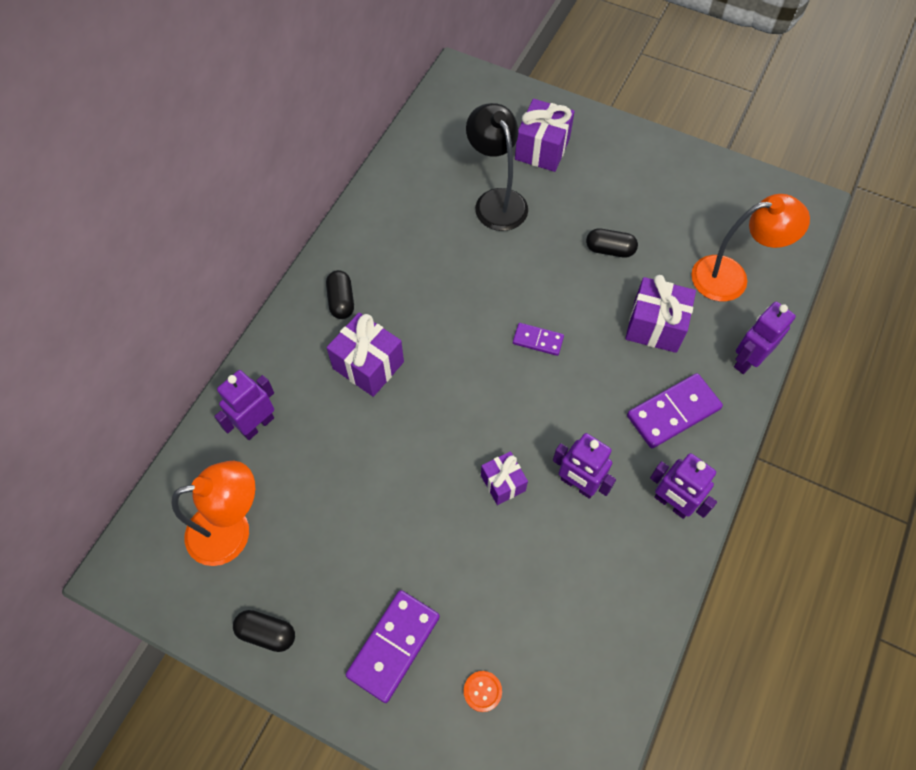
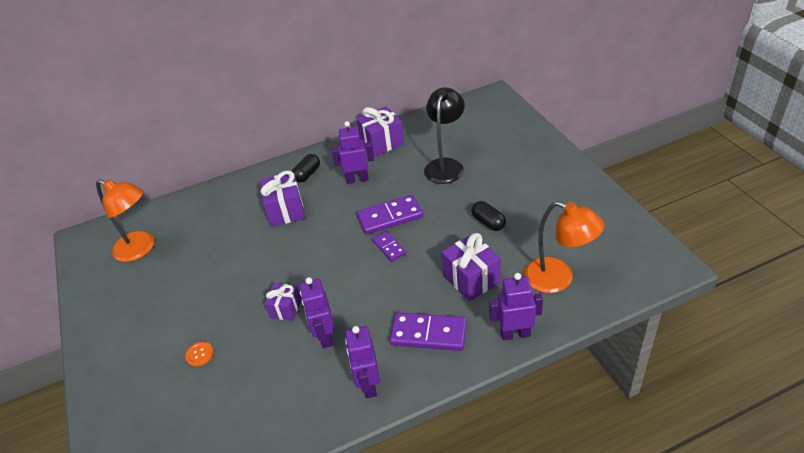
camera: 45 degrees right, 20 degrees down
(257, 425) = (205, 209): purple robot -> purple robot (357, 179)
(267, 633) = (100, 304): black capsule -> none
(394, 646) = (142, 351): purple domino -> purple domino (390, 217)
(482, 691) = (153, 407): orange button -> orange button (199, 354)
(542, 149) = (504, 151): purple gift -> purple gift (382, 142)

